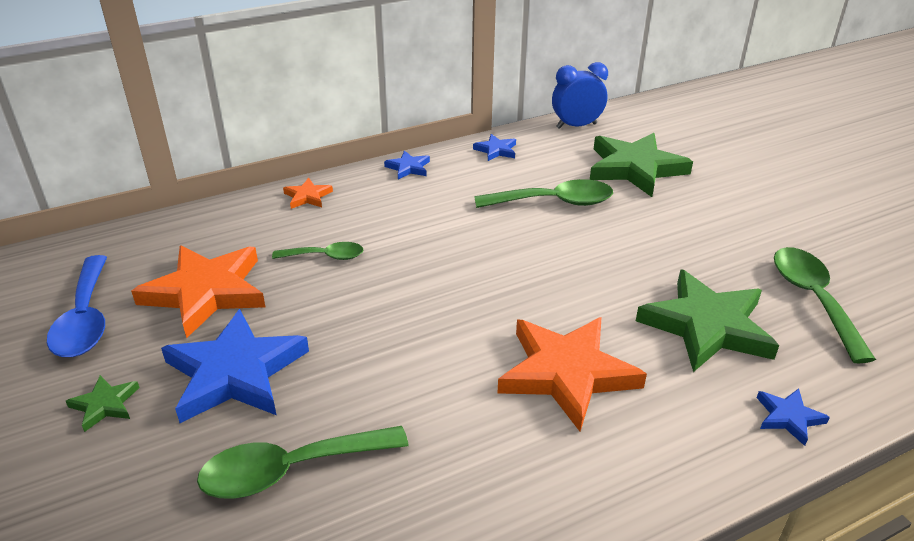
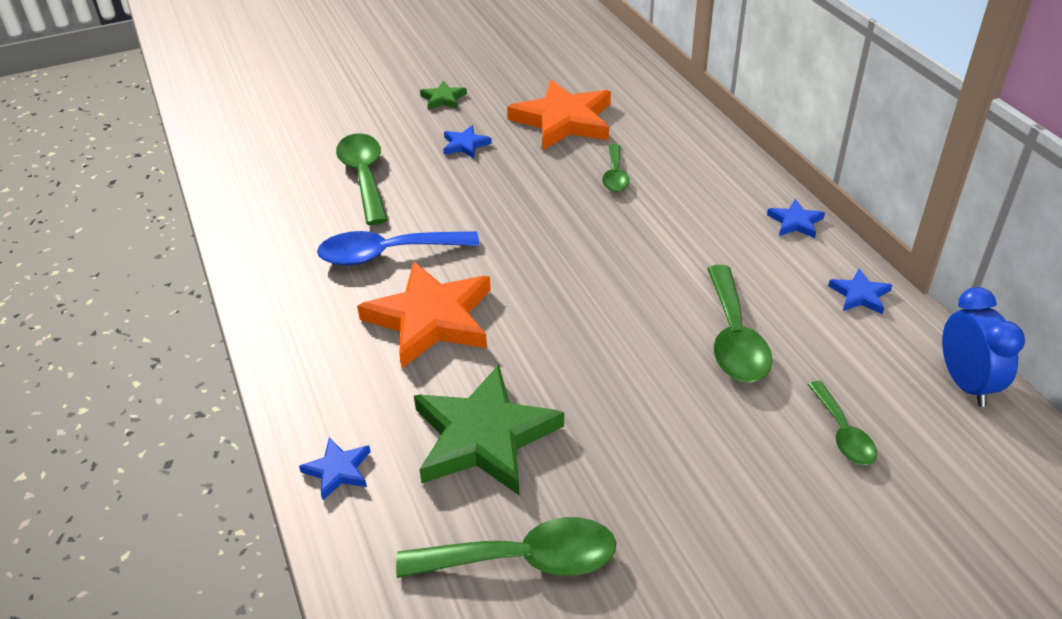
camera: 95 degrees right, 5 degrees up
(85, 319) = (534, 76): blue spoon -> blue spoon (387, 254)
(235, 372) = (465, 145): blue star -> blue star, size x0.45
(307, 196) = (720, 158): orange star -> none
(635, 168) = (843, 433): green star -> green spoon

